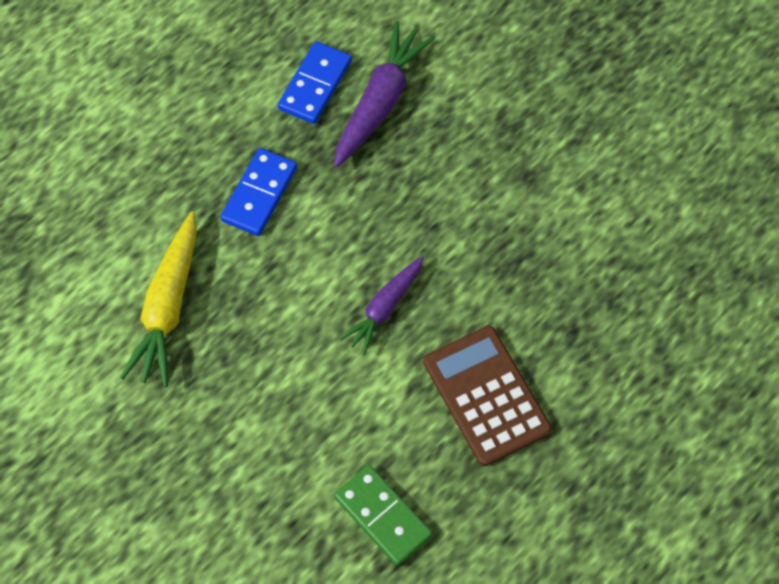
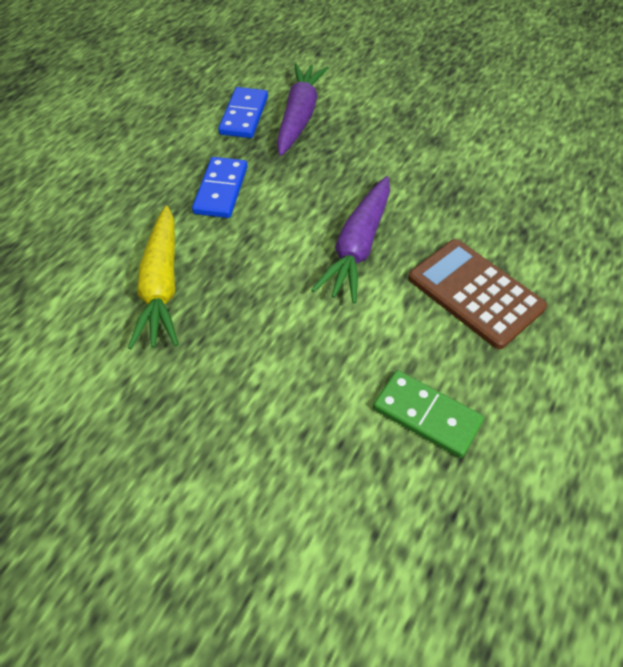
camera: 15 degrees left, 10 degrees down
(384, 308) = (357, 247): purple carrot -> purple carrot, size x1.56

